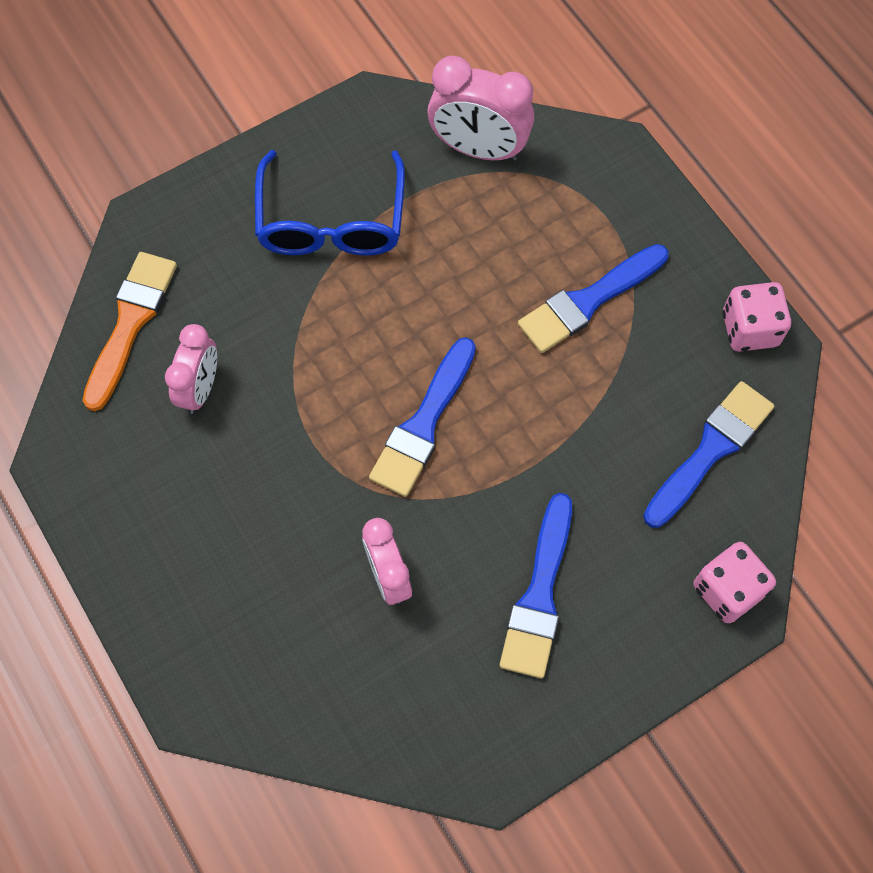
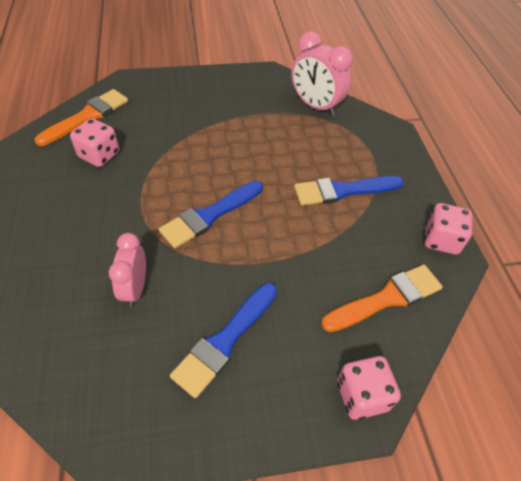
camera: 20 degrees right, 15 degrees down
(200, 388) = (99, 155): pink clock -> pink dice
(331, 221) = (219, 110): blue glasses -> none
(710, 450) = (386, 298): blue brush -> orange brush

